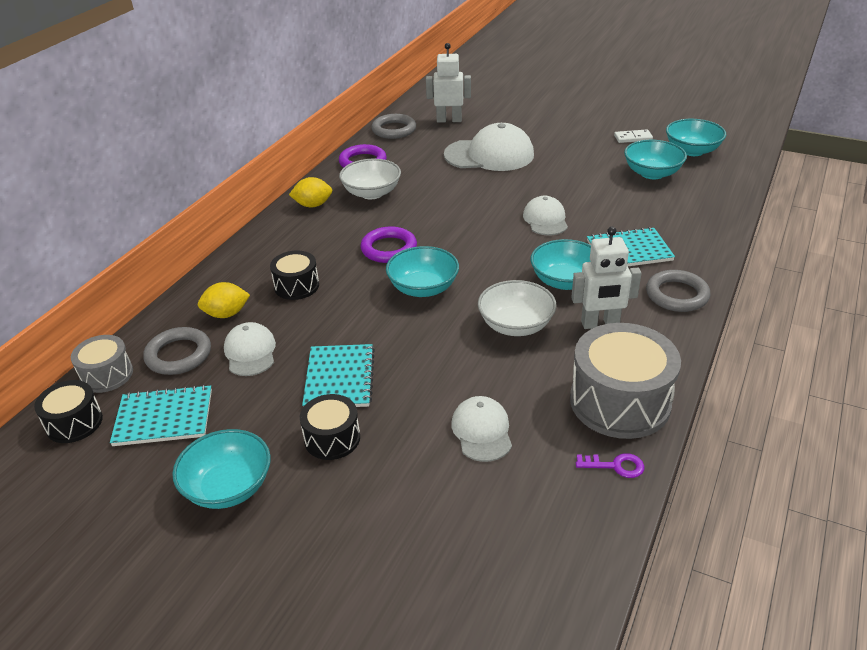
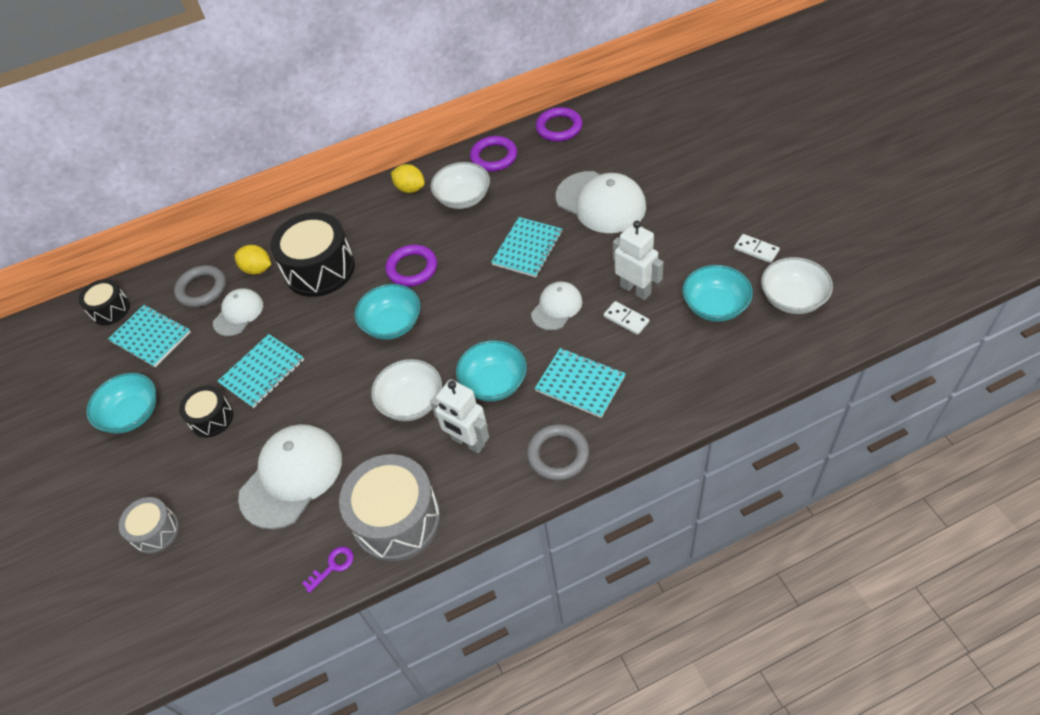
camera: 45 degrees right, 15 degrees up
(107, 375) = (155, 281): grey drum -> grey drum (155, 531)
(296, 286) = (319, 269): black drum -> black drum, size x1.83
(394, 130) = (559, 127): grey ring -> purple ring
(449, 120) = (617, 138): white robot -> white robot (635, 289)
(471, 199) = (527, 248): none -> turquoise notebook
(482, 431) = (291, 477): white cap -> white cap, size x1.76
(605, 204) = (626, 319): none -> white domino
(615, 466) = (333, 566): purple key -> purple key turned 90 degrees counterclockwise
(692, 151) = (792, 299): turquoise bowl -> white bowl

